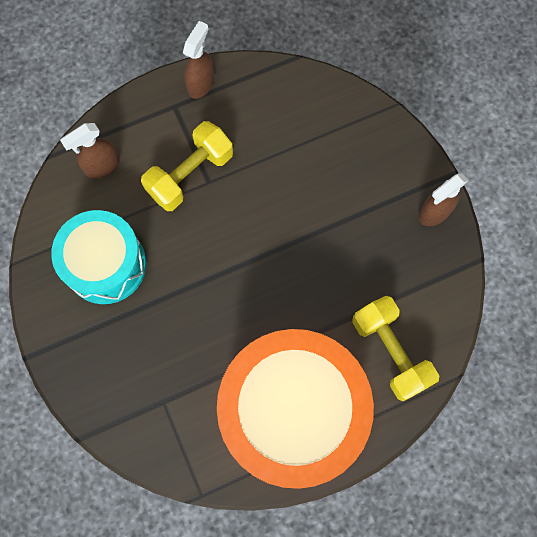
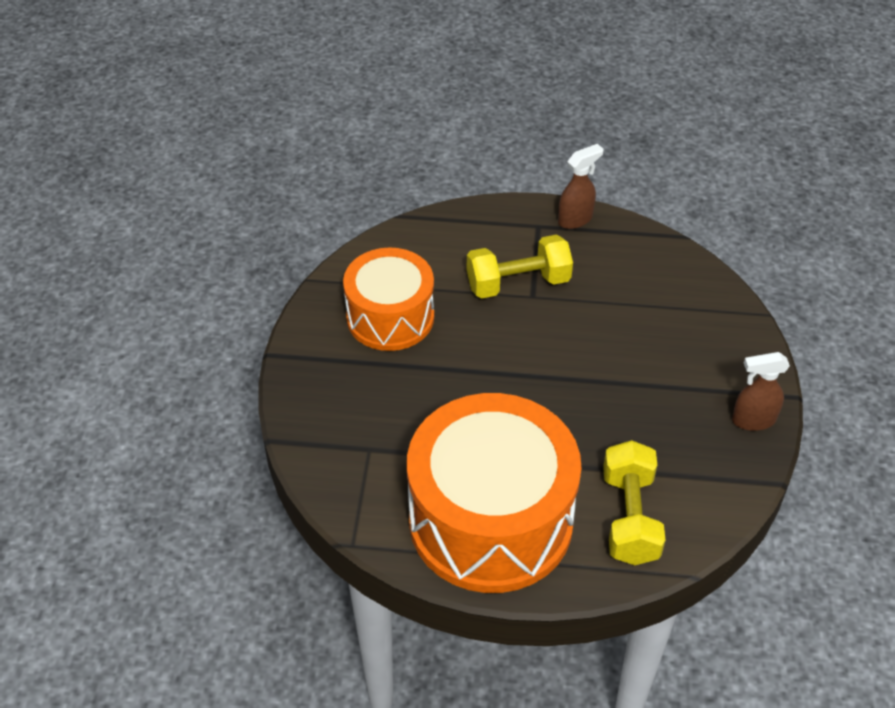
camera: 30 degrees right, 25 degrees down
(102, 166) = (438, 242): brown spray bottle -> none
(106, 264) = (390, 317): turquoise drum -> orange drum

